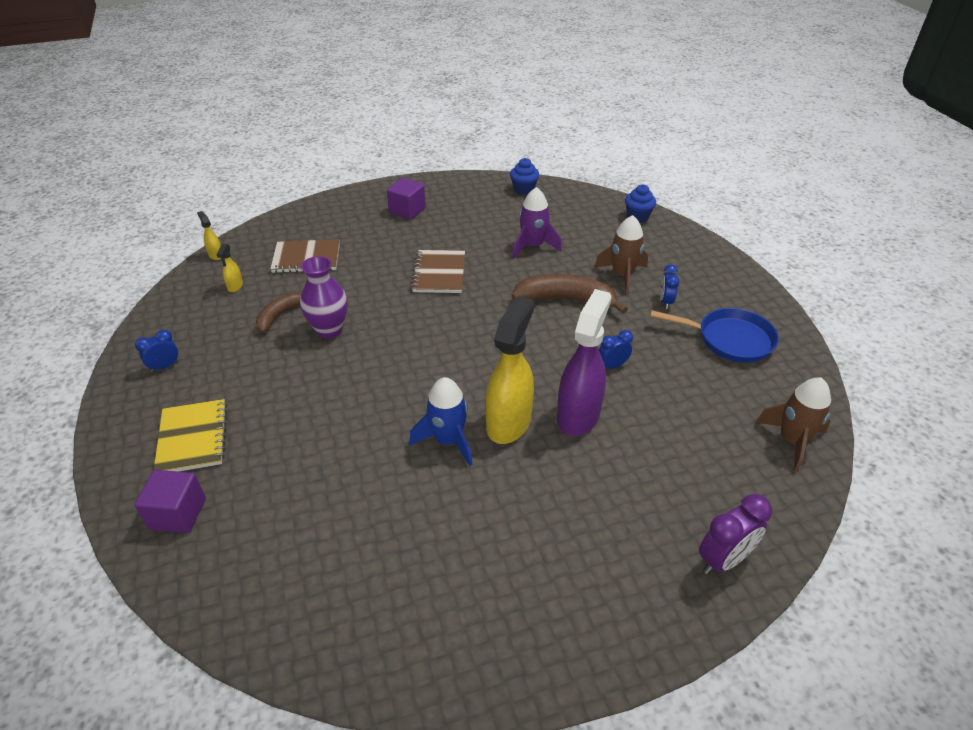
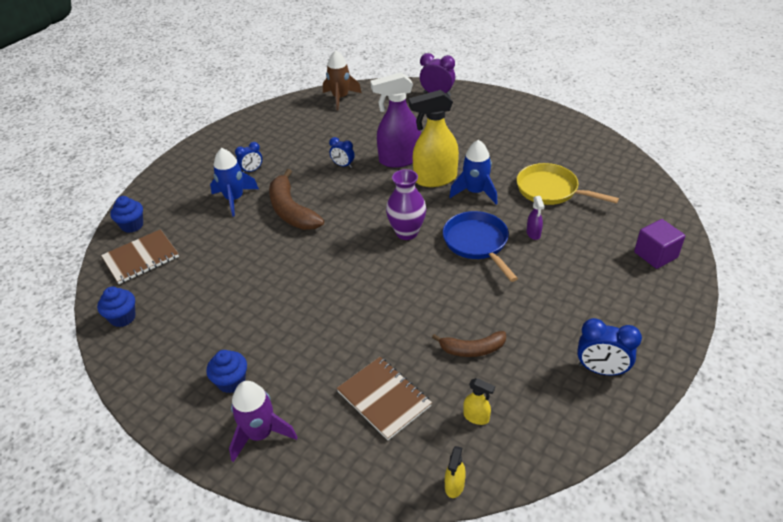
camera: 125 degrees left, 0 degrees up
(165, 366) = (601, 370): blue clock -> blue clock, size x1.57
(193, 438) = (617, 293): yellow notebook -> none
(235, 286) = (476, 417): yellow spray bottle -> yellow spray bottle turned 60 degrees clockwise
(329, 330) = (453, 306): purple vase -> purple vase (407, 232)
(333, 439) = (533, 234): none -> purple spray bottle
(372, 511) = (550, 190): none -> yellow pan
(407, 210) = (231, 382): purple cube -> blue cupcake
(439, 273) = (320, 291): brown notebook -> brown notebook (141, 258)
(533, 246) = (230, 260): purple rocket -> purple rocket (260, 434)
(622, 275) = (234, 199): brown rocket -> blue rocket
(730, 339) = (271, 136): blue pan -> blue pan (477, 243)

